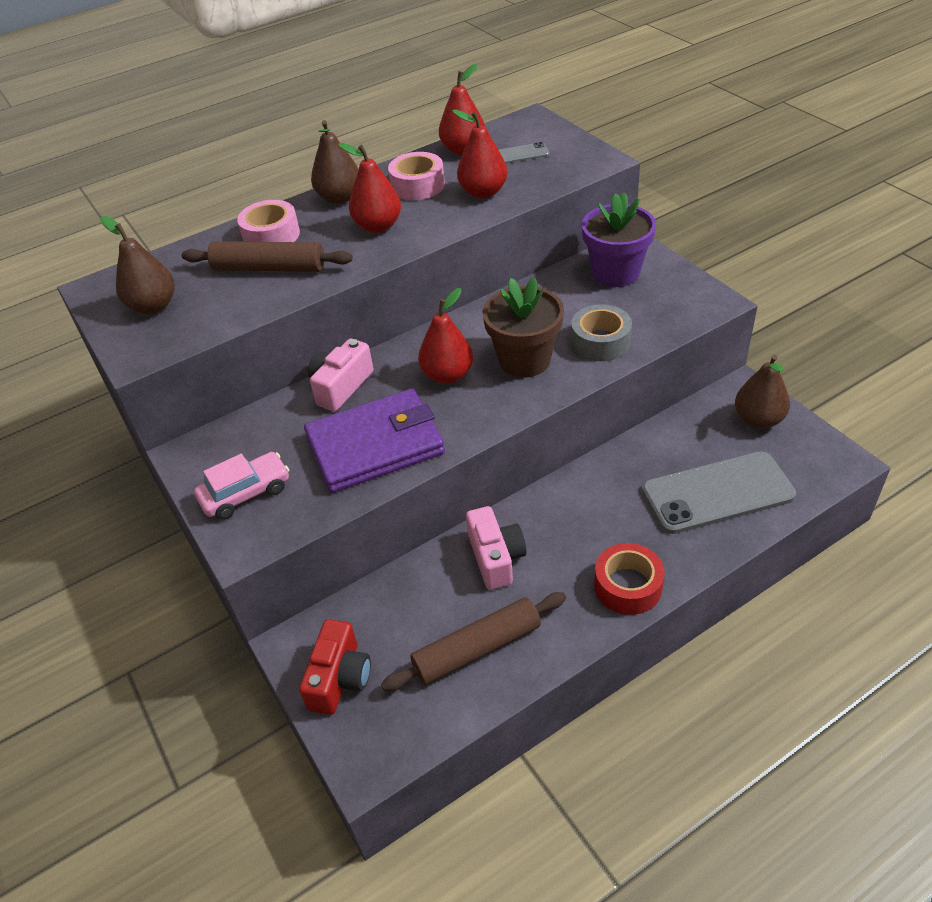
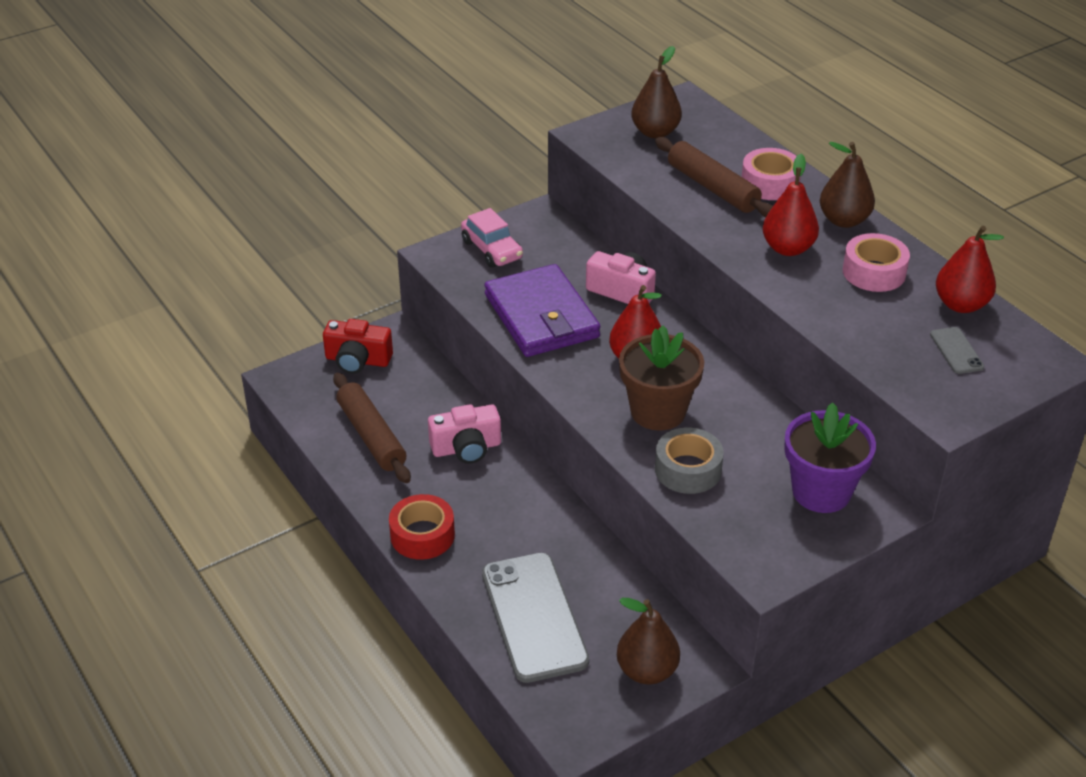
camera: 85 degrees right, 5 degrees down
(269, 268) = (713, 187): brown rolling pin -> brown rolling pin turned 45 degrees counterclockwise
(483, 192) = (861, 320): red pear -> none

